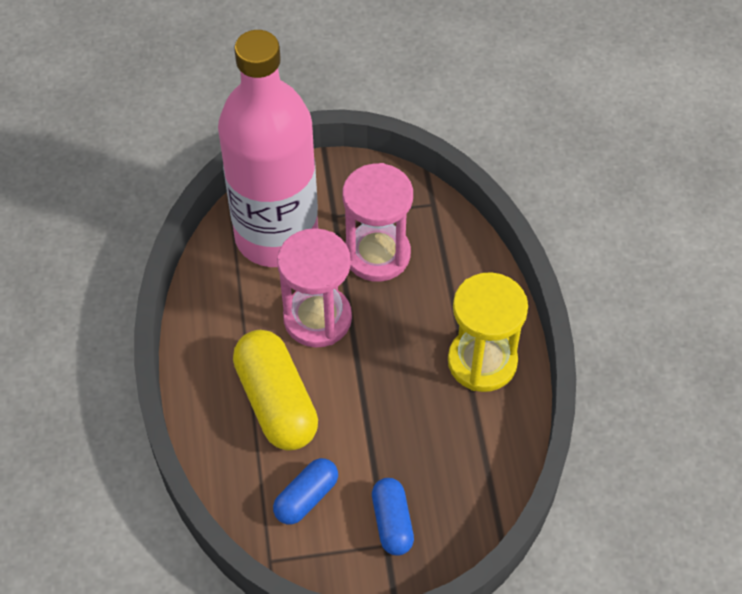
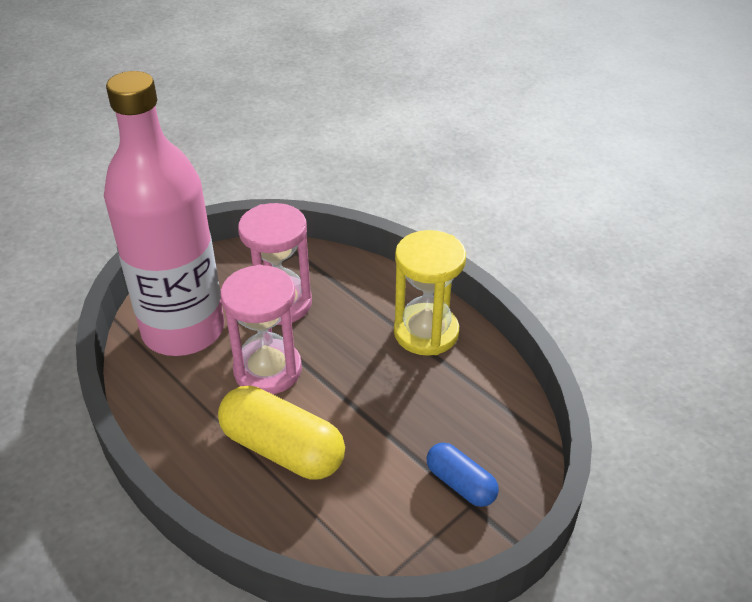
camera: 35 degrees left, 15 degrees down
(306, 497) = (372, 508): blue capsule -> none

